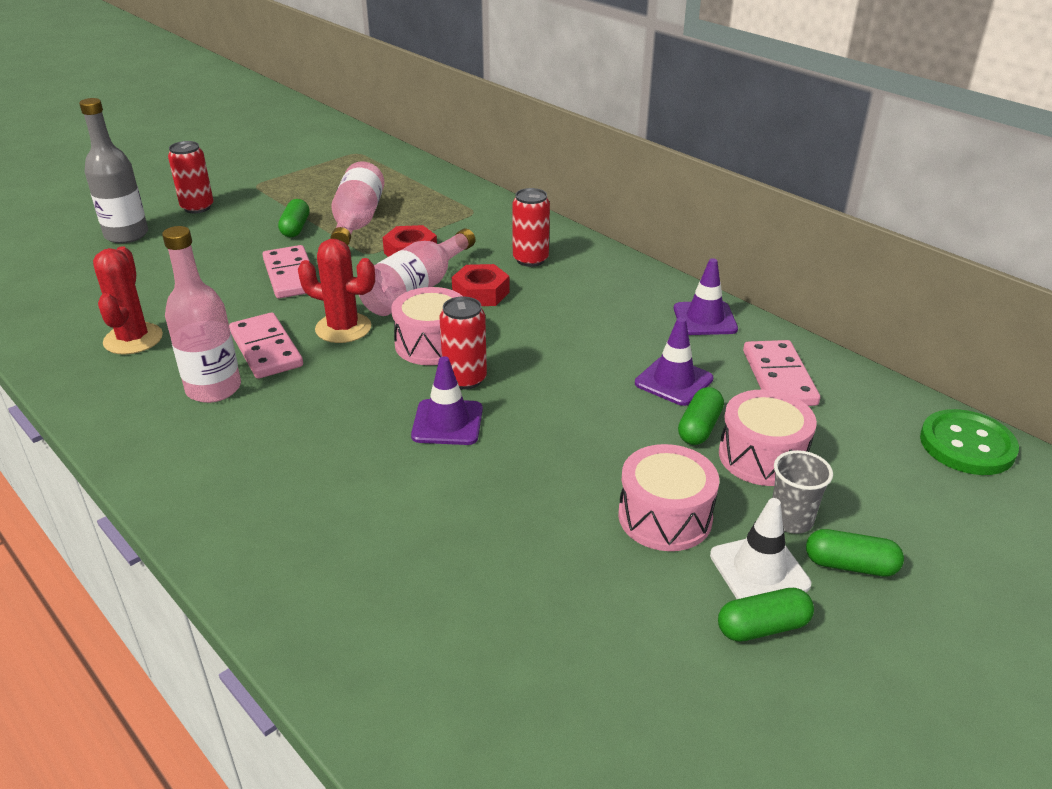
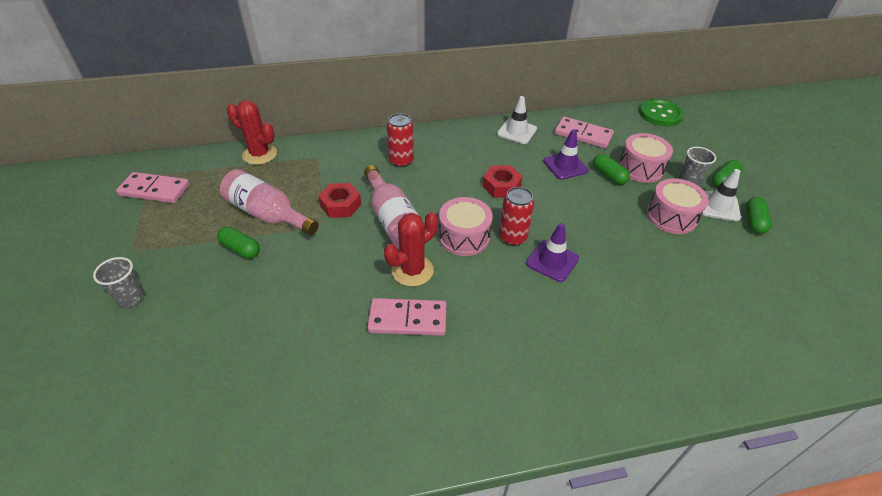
camera: 60 degrees left, 10 degrees up
(126, 235) = (126, 362): grey bottle -> none
(133, 339) = (326, 399): red cactus -> red cactus (259, 154)
(197, 207) = (131, 297): red can -> grey cup
(213, 389) = (439, 364): pink bottle -> none
(291, 275) = (314, 274): pink domino -> pink domino (155, 190)
(481, 293) = (422, 195): red nut -> red nut (501, 186)
(705, 319) = (517, 131): purple traffic cone -> white traffic cone

